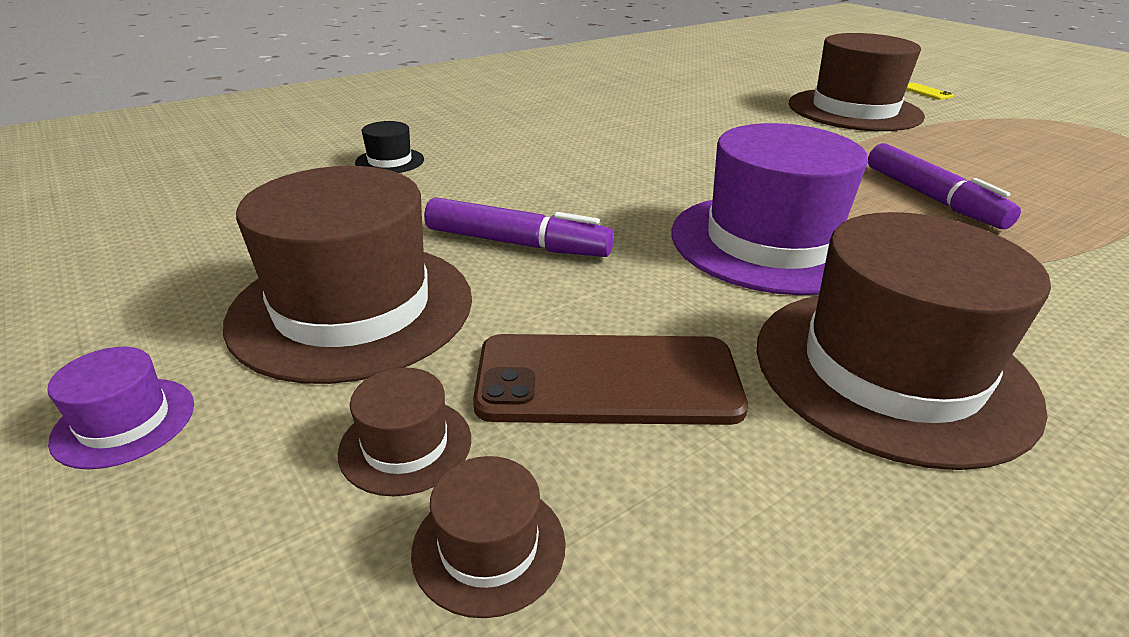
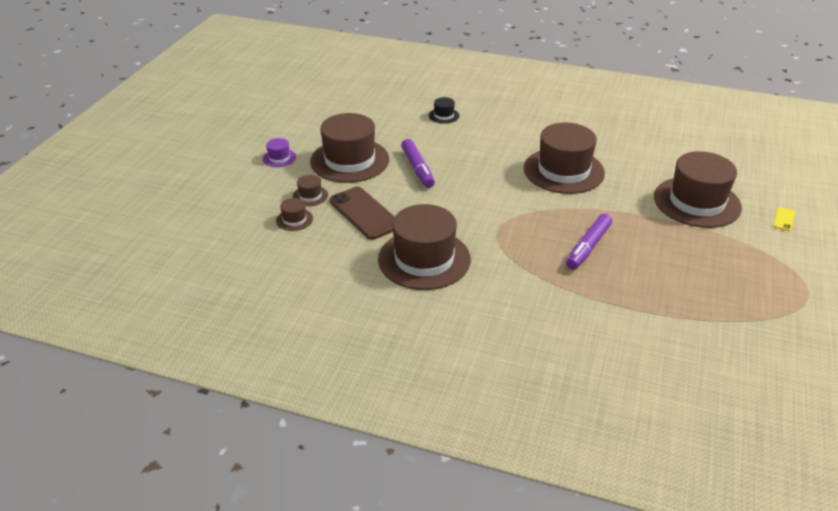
camera: 55 degrees right, 5 degrees up
(691, 144) = (563, 171): none -> brown hat
(770, 242) = (485, 217): purple hat -> none

